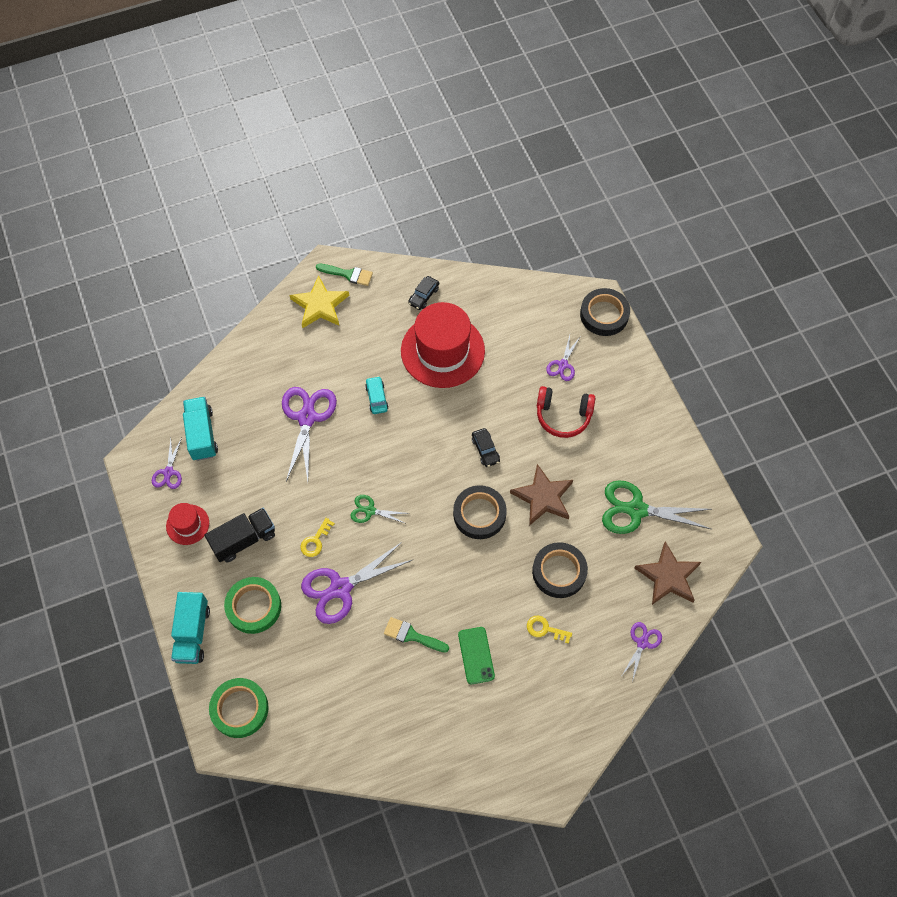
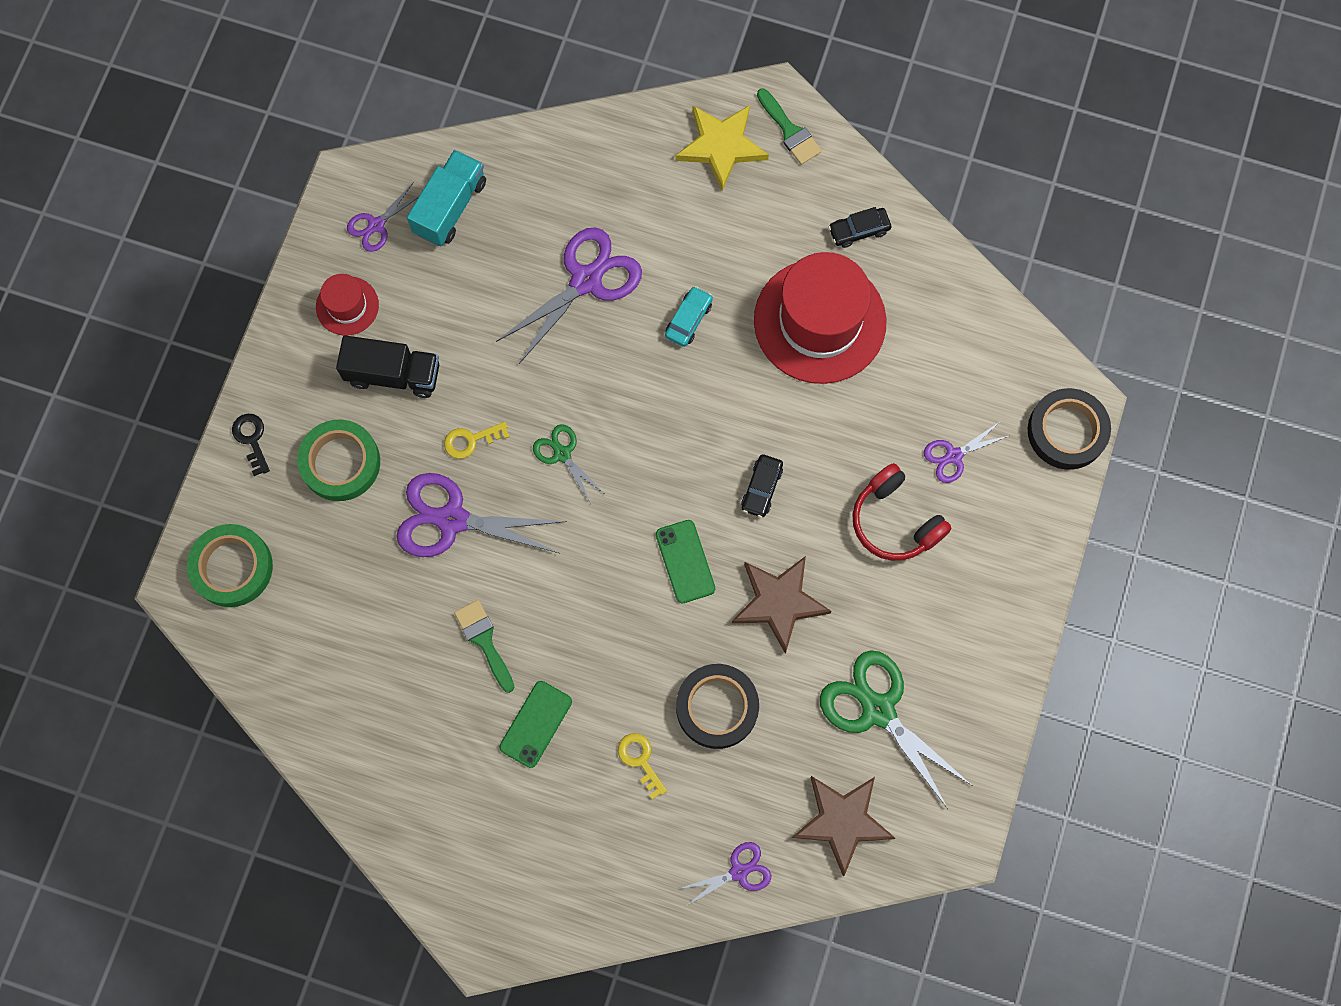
camera: 40 degrees right, 10 degrees up
(192, 633) = (251, 439): turquoise truck -> black key
(479, 514) = (685, 561): black tape -> green phone

